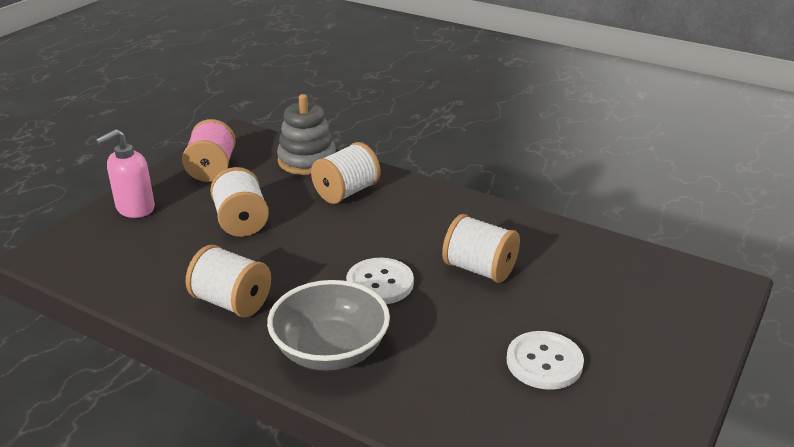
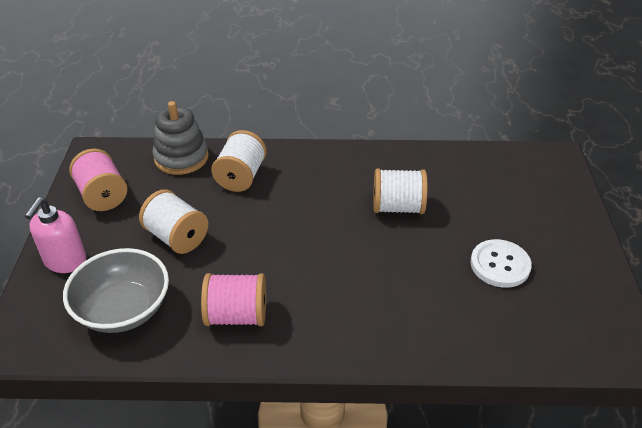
camera: 30 degrees left, 10 degrees up
(232, 302) = (237, 315): white spool -> pink spool
(330, 350) = (351, 322): grey bowl -> grey bowl (123, 309)
(380, 283) = (337, 249): white button -> none

